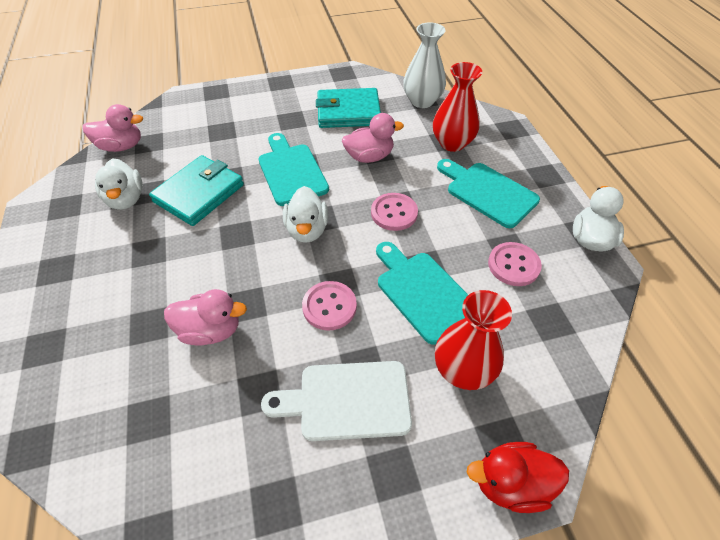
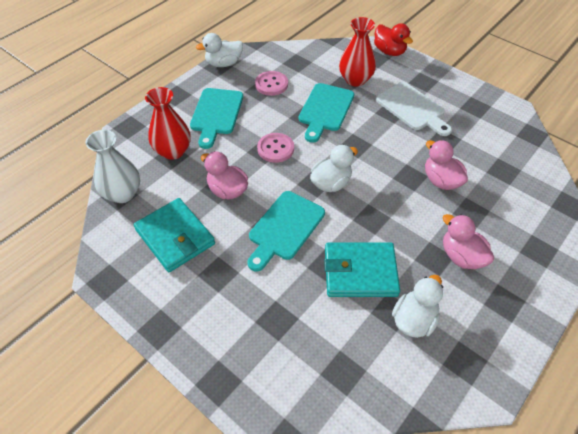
camera: 125 degrees left, 0 degrees up
(121, 146) = (369, 393): pink duck -> pink duck (461, 256)
(329, 306) = (373, 141): pink button -> none

